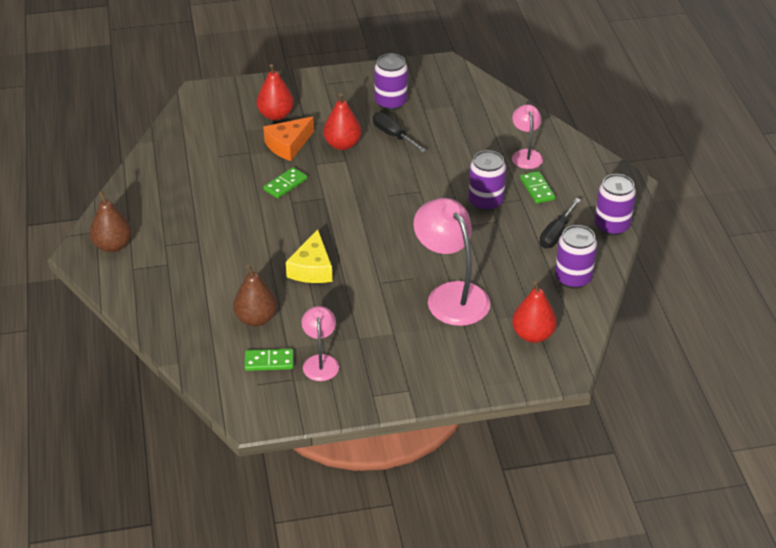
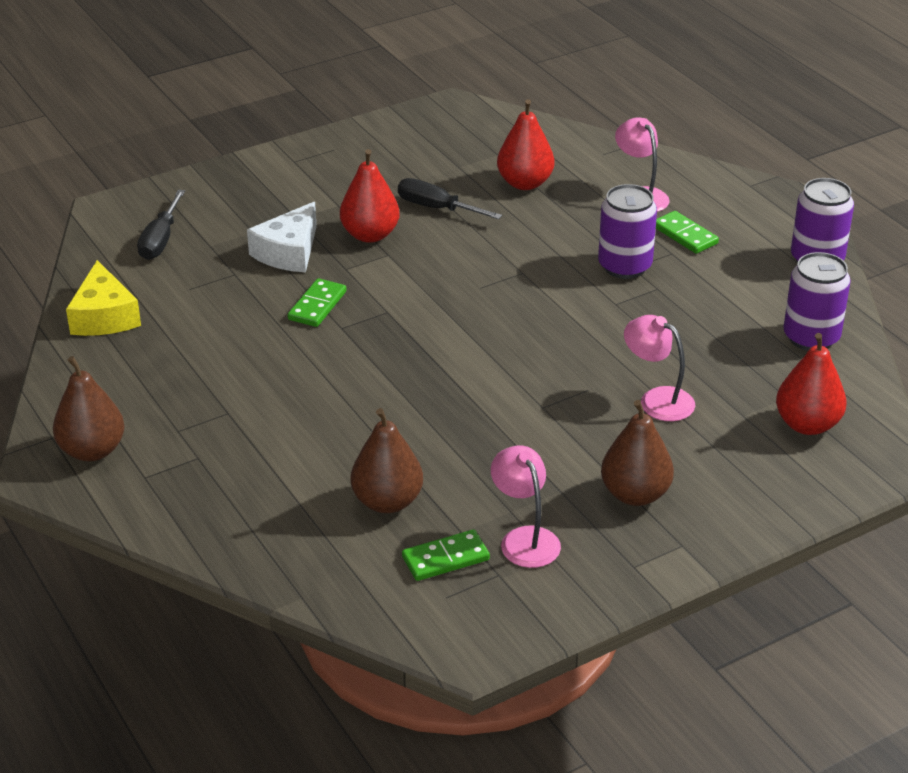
camera: 20 degrees left, 5 degrees down
(276, 115) = (245, 216): red pear -> red pear (525, 183)
(288, 145) = (289, 252): orange cheese -> white cheese
(312, 268) = (429, 411): yellow cheese -> yellow cheese (104, 316)
(391, 102) = (406, 167): purple can -> none
(400, 351) = (635, 494): none -> brown pear
(451, 295) = (657, 399): pink lamp -> pink lamp, size x0.56
(556, 233) = (749, 286): black screwdriver -> black screwdriver (161, 240)

